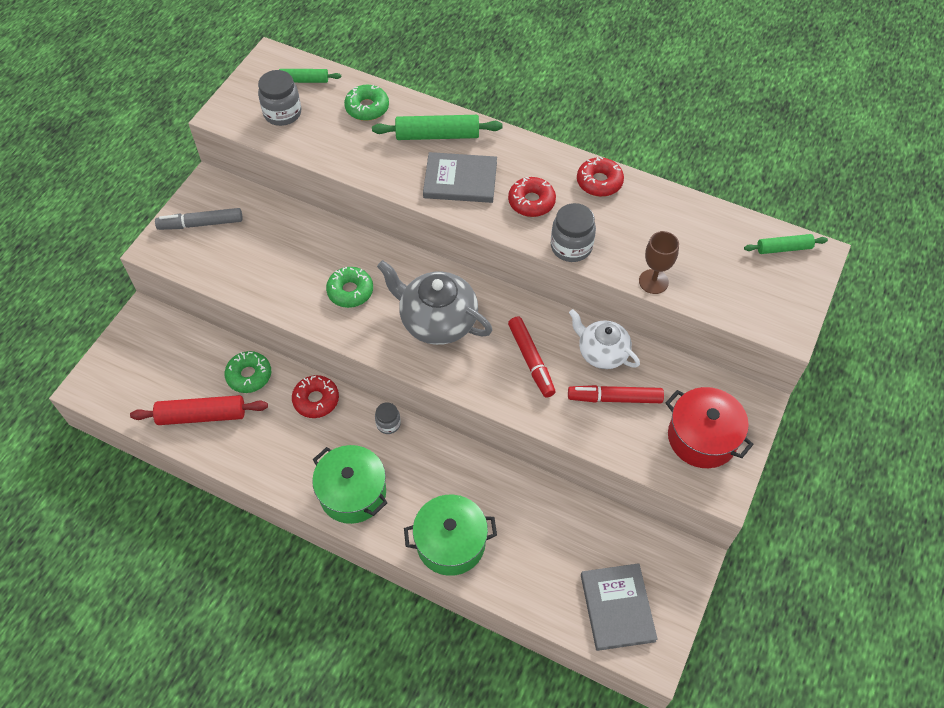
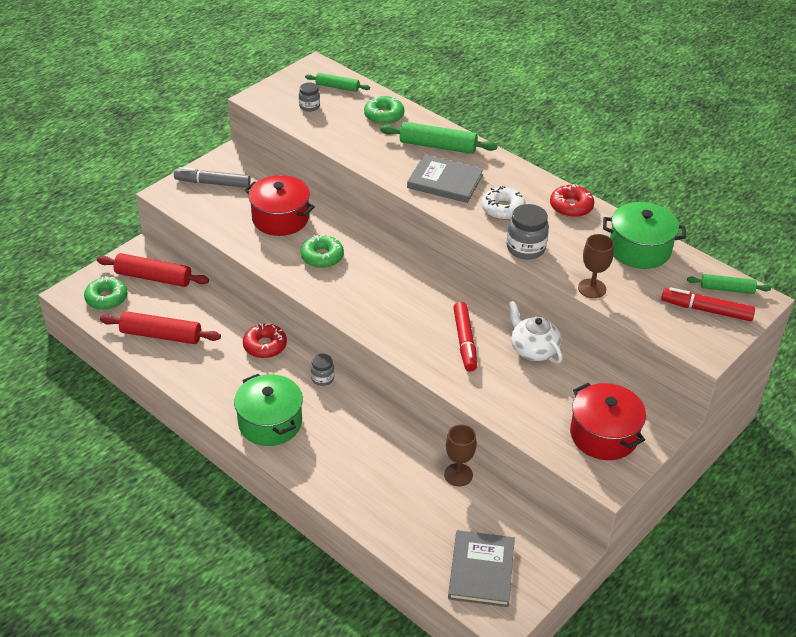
camera: 15 degrees right, 15 degrees down
(169, 344) = (153, 277): none -> red rolling pin
(249, 375) = (213, 315): green donut -> green donut (106, 298)
(282, 113) = (309, 106): grey jar -> grey jar, size x0.60
(290, 252) = (280, 218): none -> red pot
(437, 321) = (390, 294): grey teapot -> none
(450, 543) = (344, 482): green pot -> green pot (639, 249)
(531, 202) = (503, 209): red donut -> white donut
(560, 502) = (458, 475): none -> brown goblet
(615, 398) = (532, 387): red marker -> red marker (706, 310)

